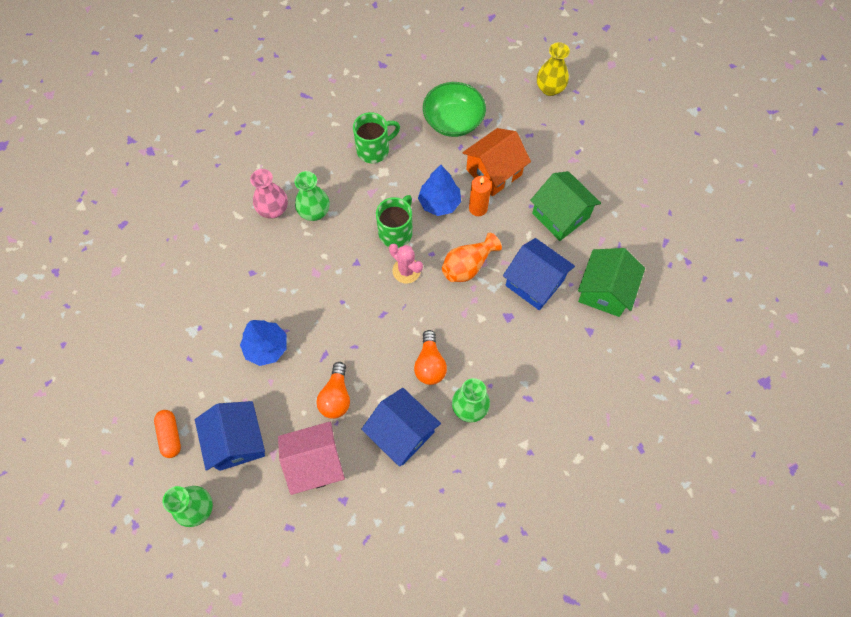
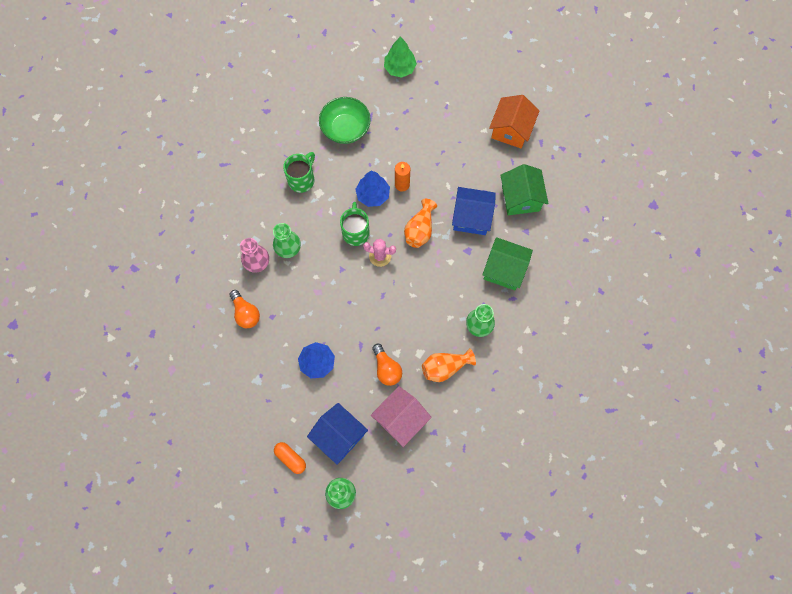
camera: 30 degrees left, 5 degrees up
(402, 433) = (445, 367): blue house -> orange vase
(430, 364) = (435, 312): orange light bulb -> orange light bulb (246, 313)
(494, 172) = (397, 152): orange house -> orange house (511, 130)
(550, 88) = (399, 68): yellow vase -> green tree
(560, 215) = (461, 160): green house -> green house (504, 270)

